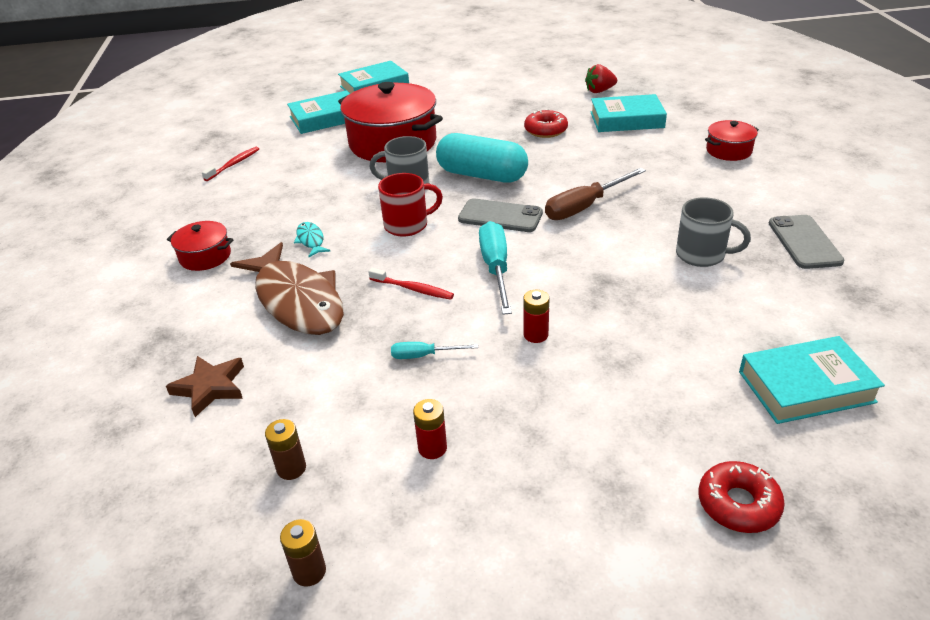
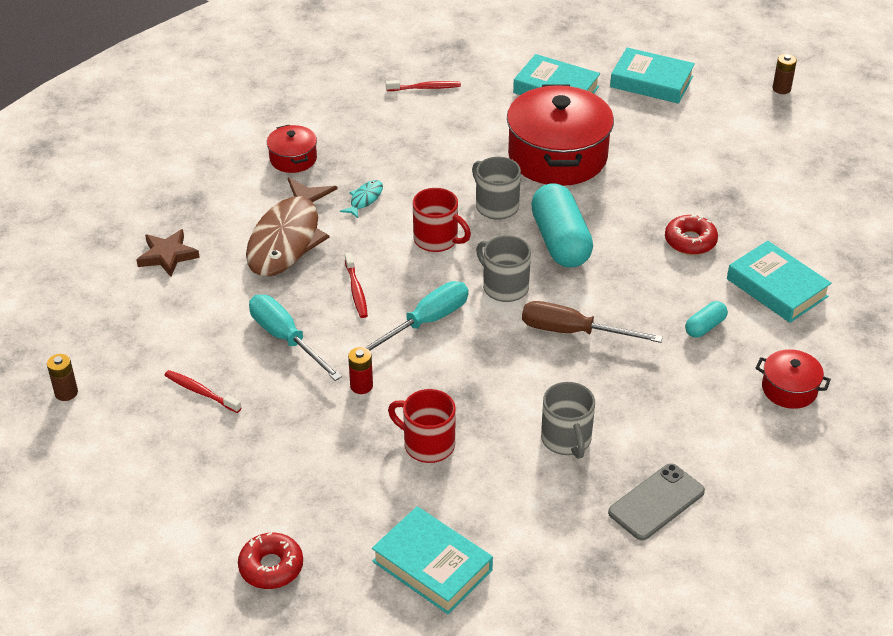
camera: 50 degrees right, 5 degrees up
(291, 468) = (132, 337): brown battery -> brown battery (781, 89)
(424, 355) = (286, 338): turquoise screwdriver -> turquoise screwdriver, size x1.86
(432, 448) = (201, 392): red battery -> red toothbrush
(500, 216) = (504, 287): grey phone -> grey mug
(599, 91) = (822, 239): red strawberry -> none
(636, 156) = (705, 327): none -> turquoise capsule
(646, 327) = (427, 444): none -> red mug

